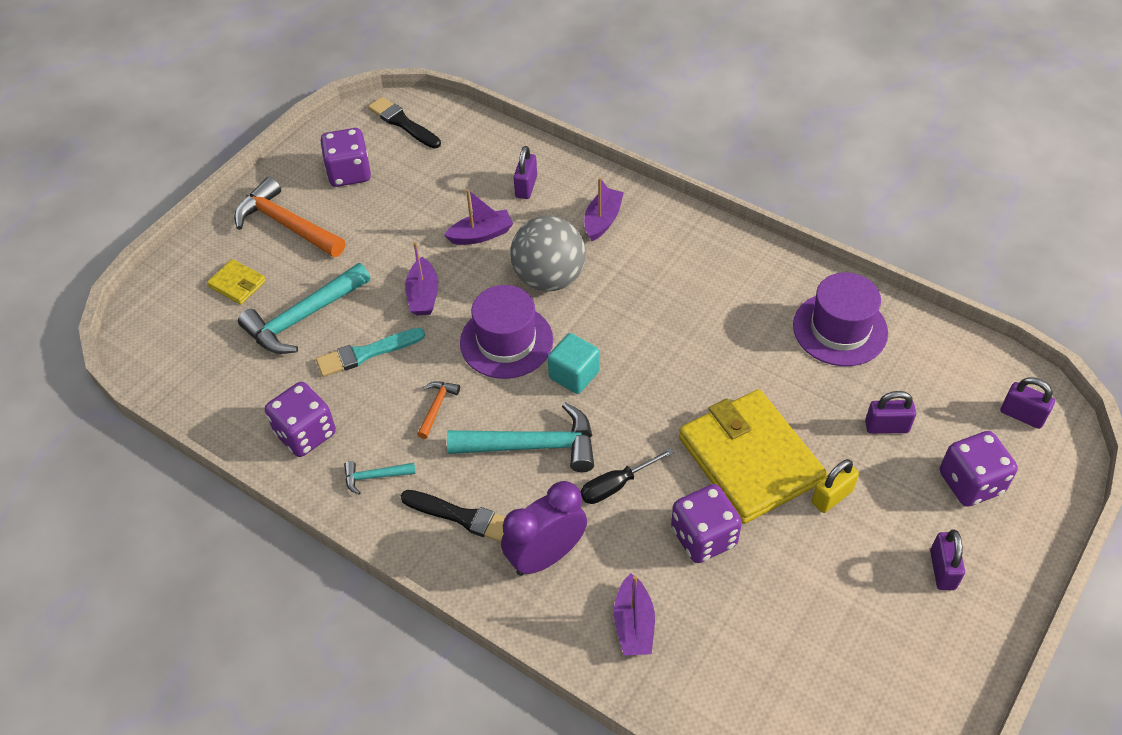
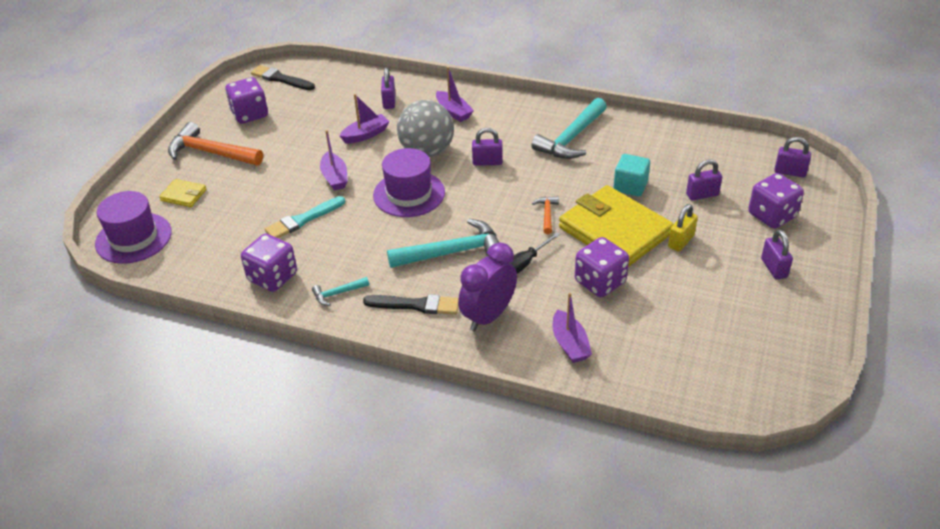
camera: 15 degrees left, 10 degrees down
(303, 317) = (245, 206): turquoise hammer -> turquoise hammer (571, 138)
(436, 407) = (370, 242): orange hammer -> orange hammer (547, 214)
(574, 375) = (467, 205): turquoise cube -> turquoise cube (630, 186)
(602, 220) = (453, 112): purple boat -> purple boat turned 135 degrees clockwise
(620, 311) = (487, 162): none -> purple padlock
(840, 329) = (647, 146): purple hat -> purple hat (133, 238)

